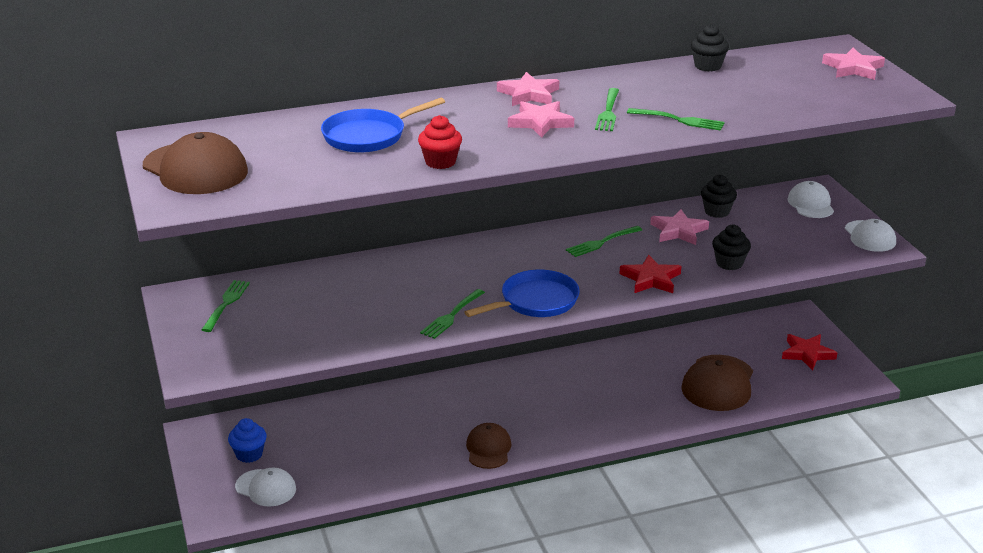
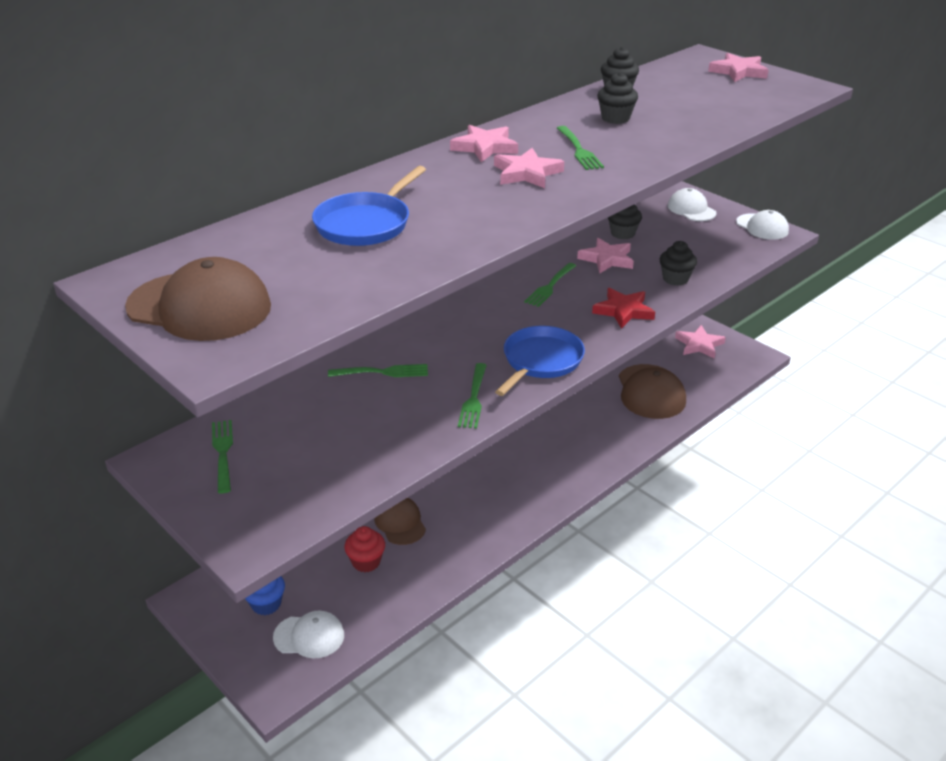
camera: 25 degrees left, 5 degrees up
(440, 162) = (471, 235): red cupcake -> red cupcake (366, 562)
(488, 449) = (501, 518): brown cap -> brown cap (400, 522)
(675, 90) = (615, 118): none -> black cupcake
(678, 120) = (650, 145): green fork -> green fork (382, 372)
(807, 354) = (699, 345): red star -> pink star

